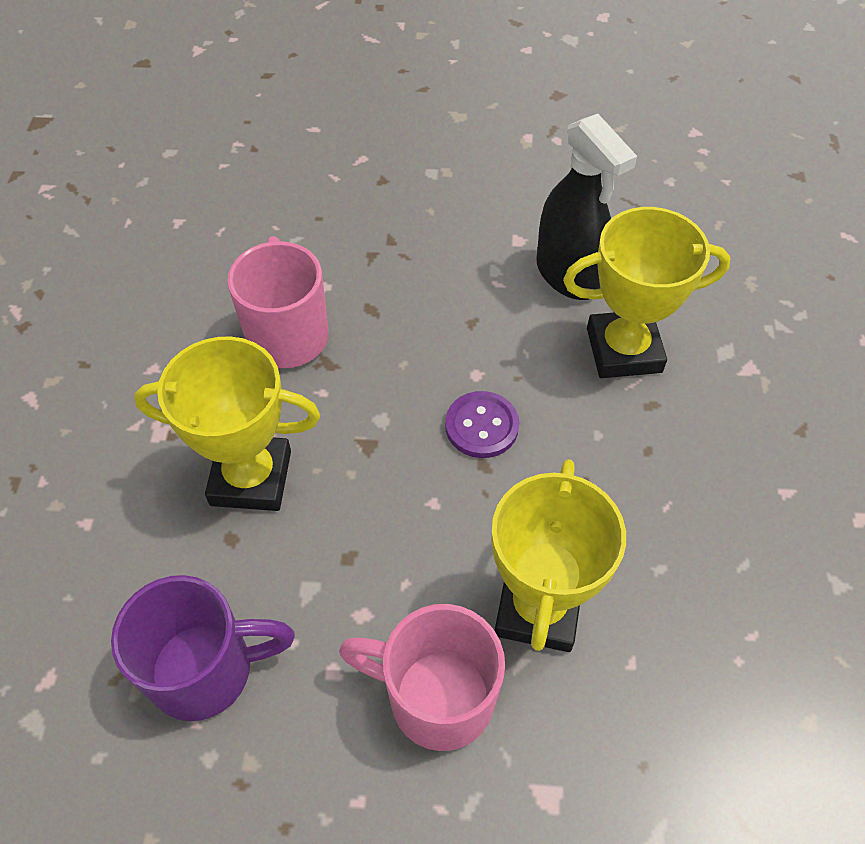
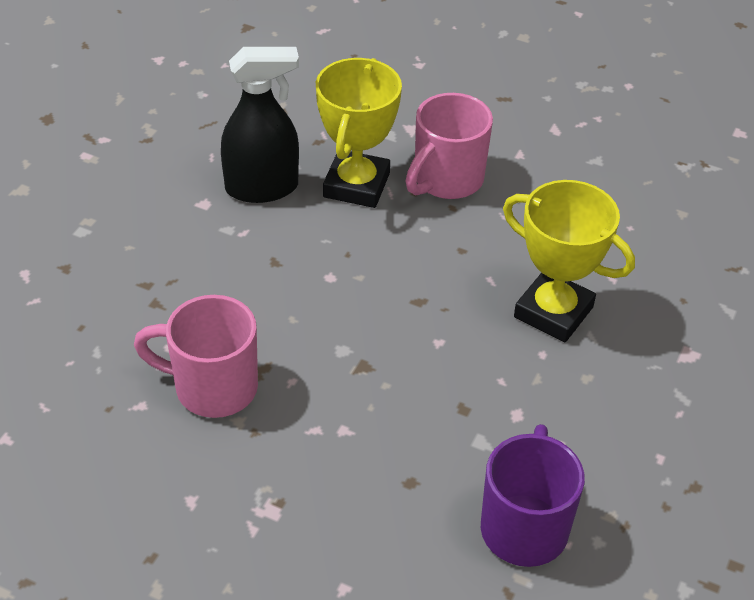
camera: 70 degrees left, 10 degrees down
(251, 477) = (356, 453): yellow trophy -> none
(436, 697) = (599, 390): pink mug -> pink mug (446, 180)
(481, 426) = (382, 290): purple button -> none

